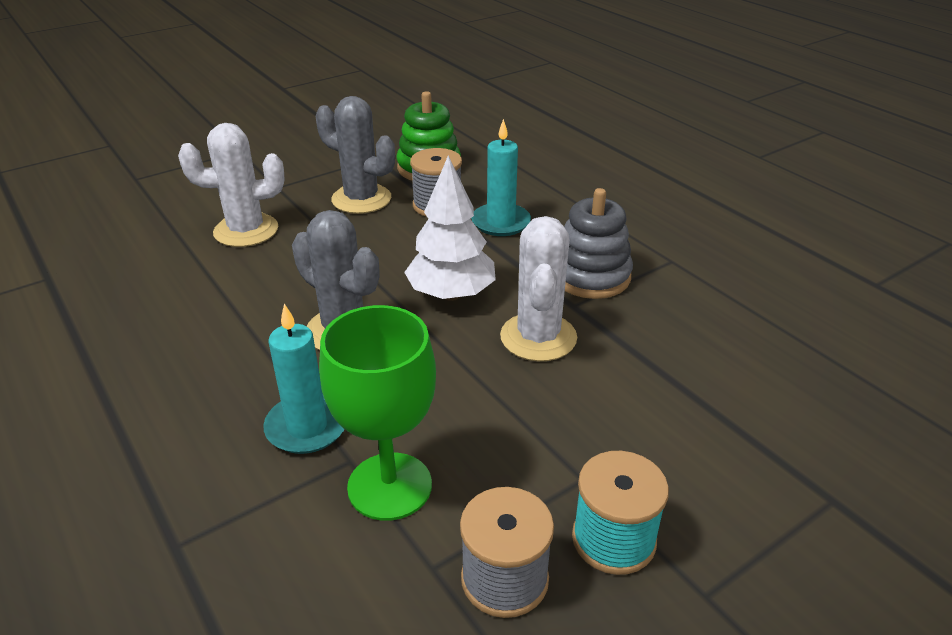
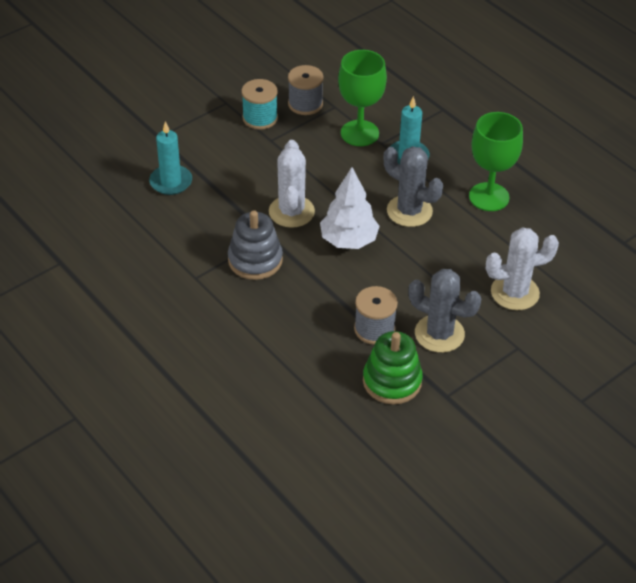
camera: 175 degrees right, 10 degrees up
(200, 347) = (489, 197): none -> green goblet
(501, 222) = (321, 311): turquoise candle -> turquoise candle (171, 182)

